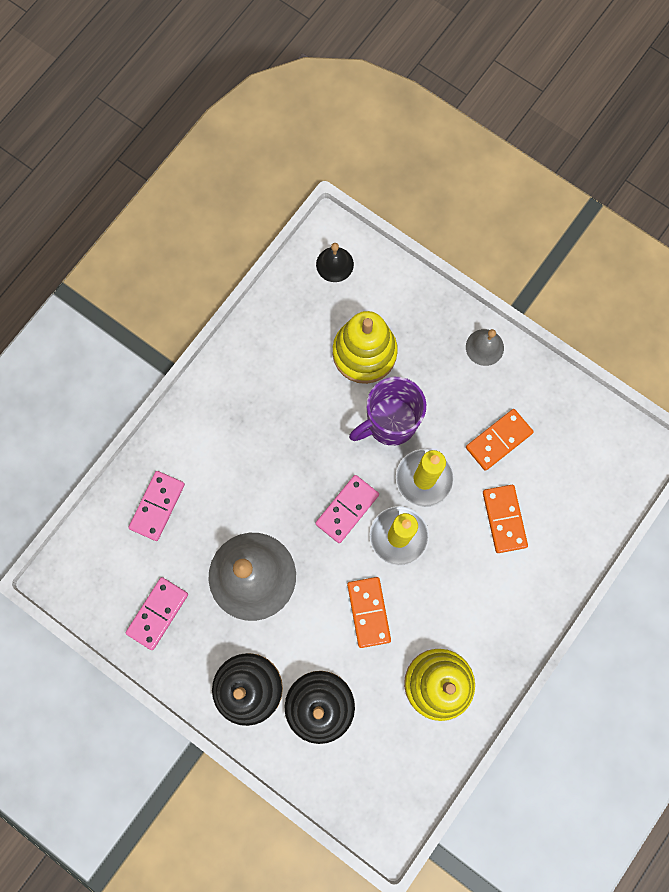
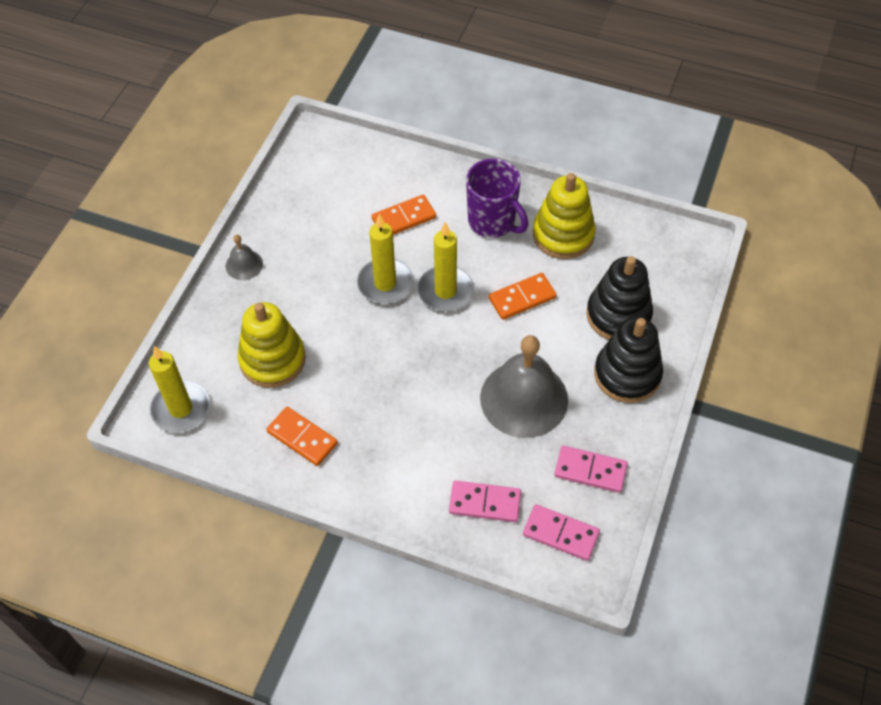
camera: 105 degrees left, 20 degrees down
(334, 264) = (181, 409): black bell -> yellow candle
(347, 509) = (433, 337): pink domino -> pink domino (560, 534)
(390, 423) = (339, 322): purple mug -> purple mug (492, 222)
(498, 440) = (332, 236): orange domino -> orange domino (302, 438)

